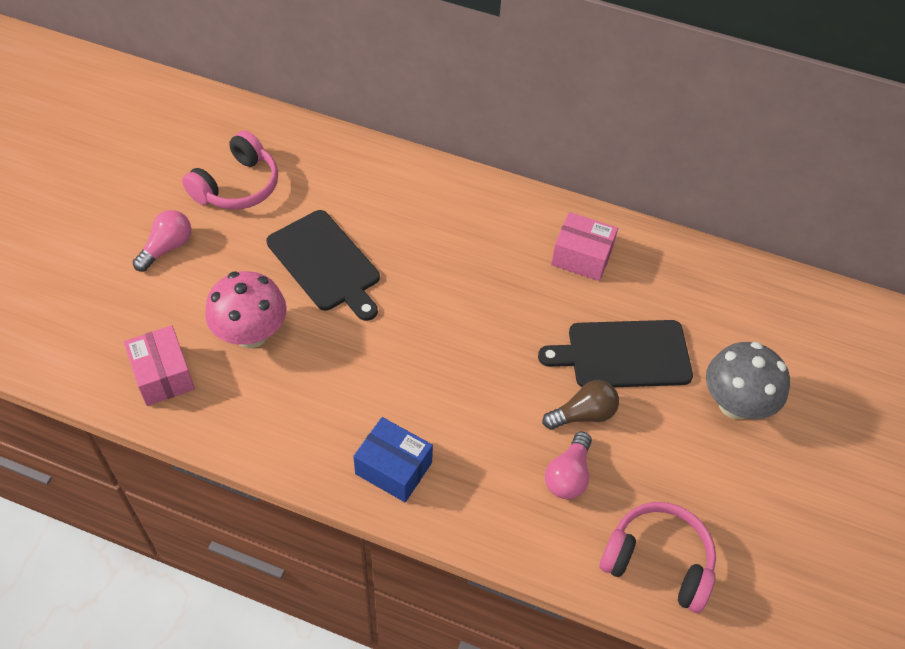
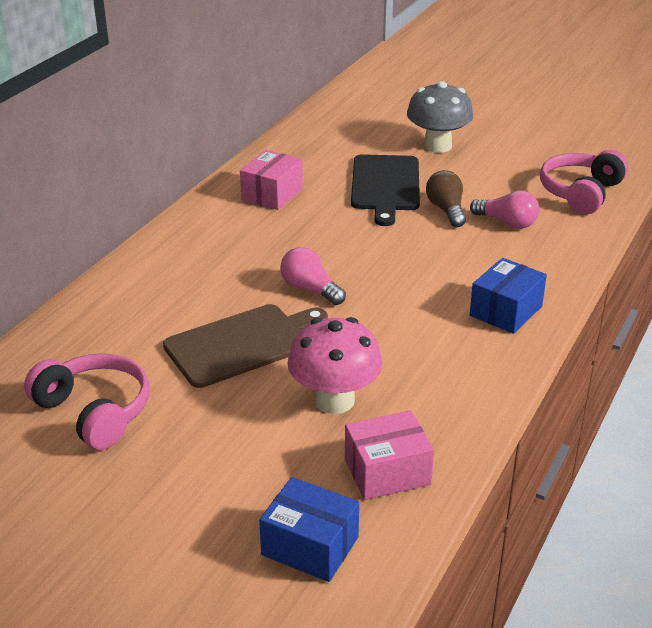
camera: 80 degrees left, 20 degrees down
(88, 331) = (310, 546): none -> blue box
(167, 248) = (183, 474): pink light bulb -> pink light bulb (310, 289)
(325, 263) = (242, 344): black cutting board -> brown cutting board

